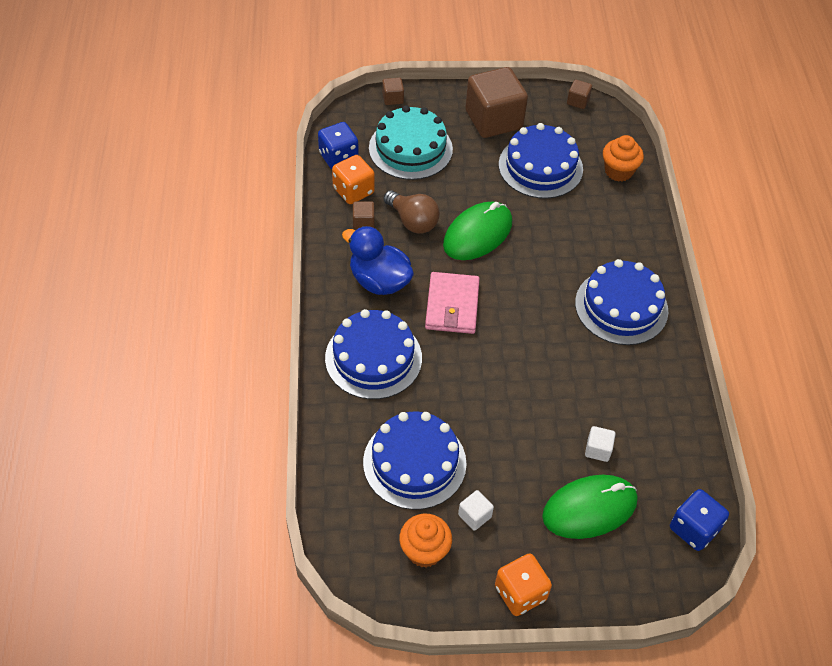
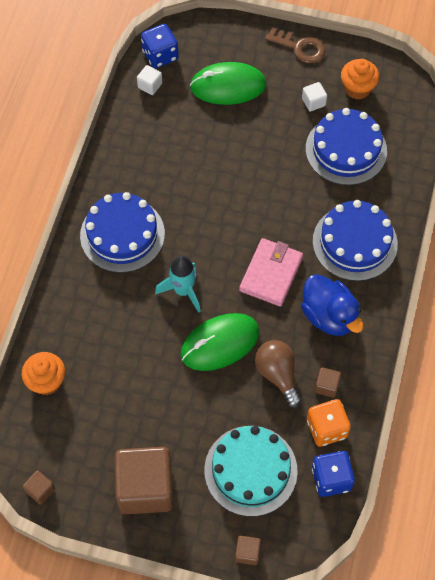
camera: 160 degrees left, 10 degrees up
(520, 593) = (300, 48): orange dice -> brown key
(533, 270) = (183, 290): none -> turquoise rocket
(540, 167) = (123, 408): blue cake -> none
(598, 450) = (202, 124): white cube -> white cube (150, 85)

